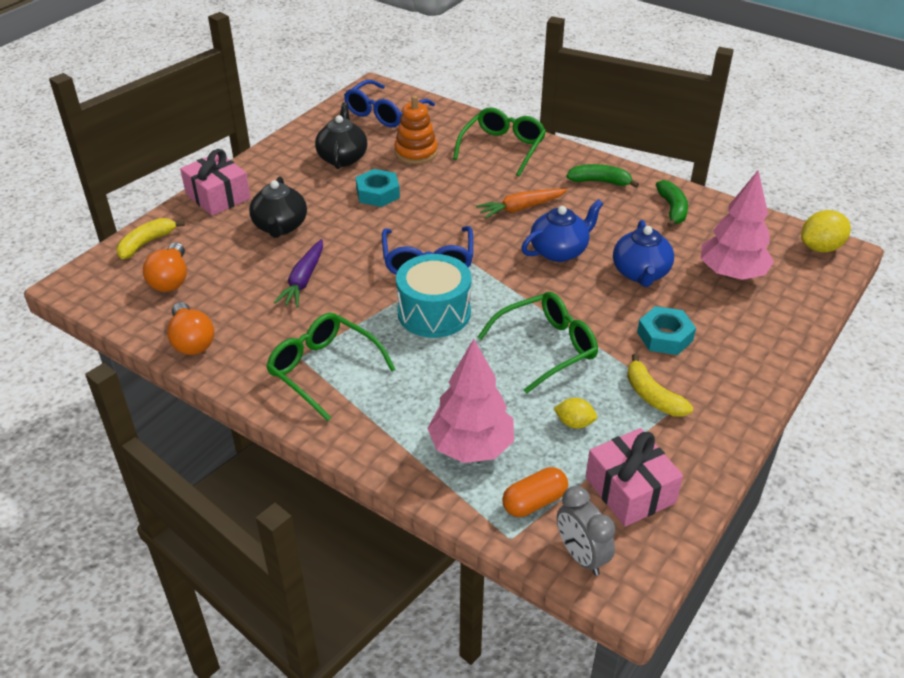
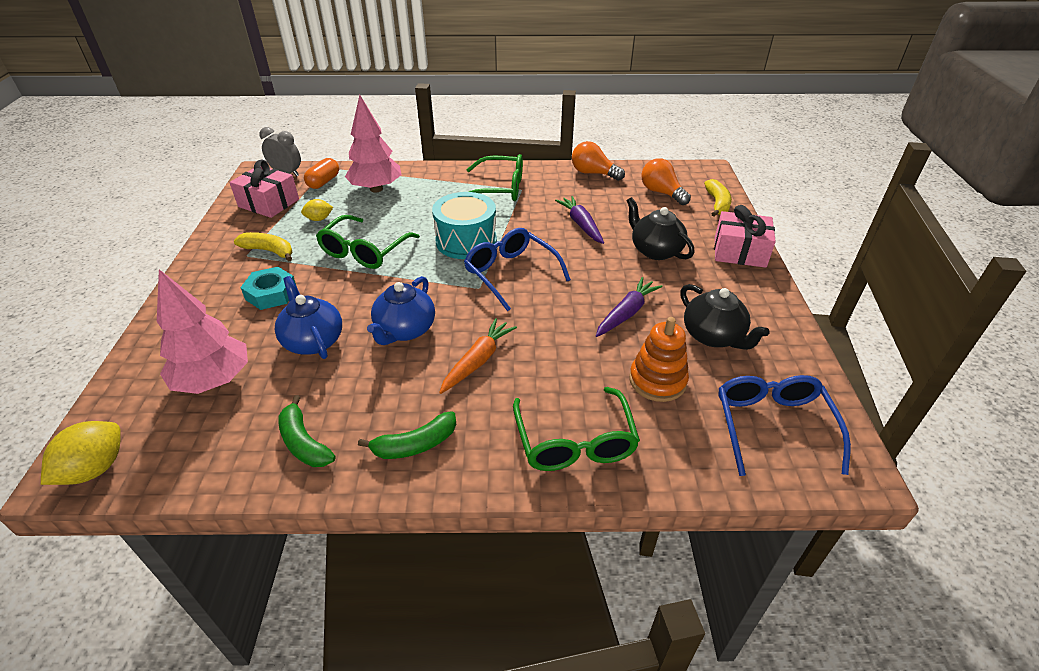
camera: 145 degrees right, 0 degrees up
(378, 193) = (626, 313): turquoise nut -> purple carrot

